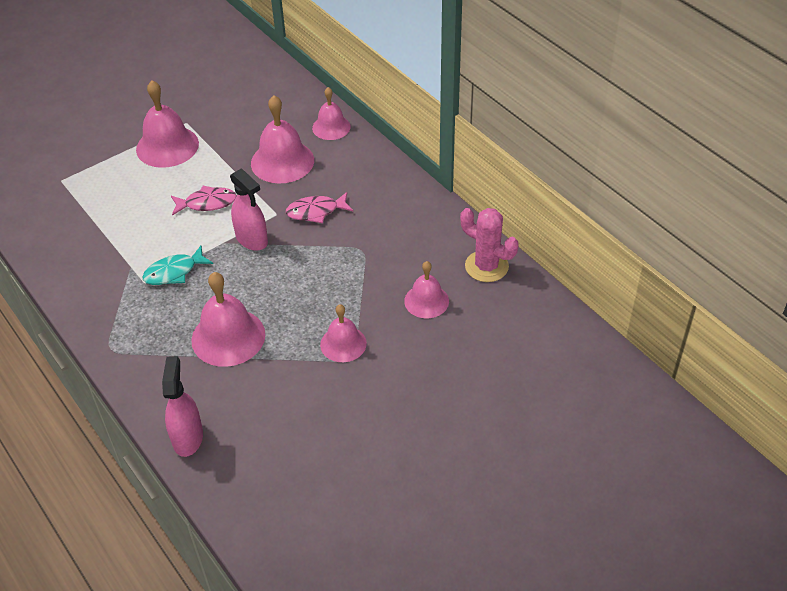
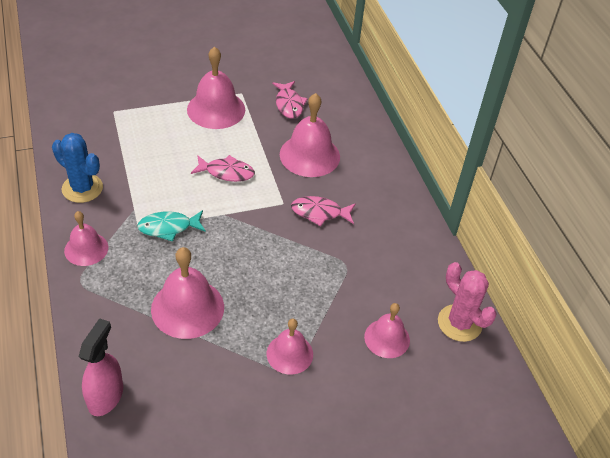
camera: 15 degrees right, 0 degrees up
(67, 264) = (82, 188): none -> blue cactus
(239, 119) = (289, 104): none -> pink fish
(252, 239) = (250, 220): pink spray bottle -> none
(331, 127) = (367, 137): pink bell -> pink bell (86, 249)

